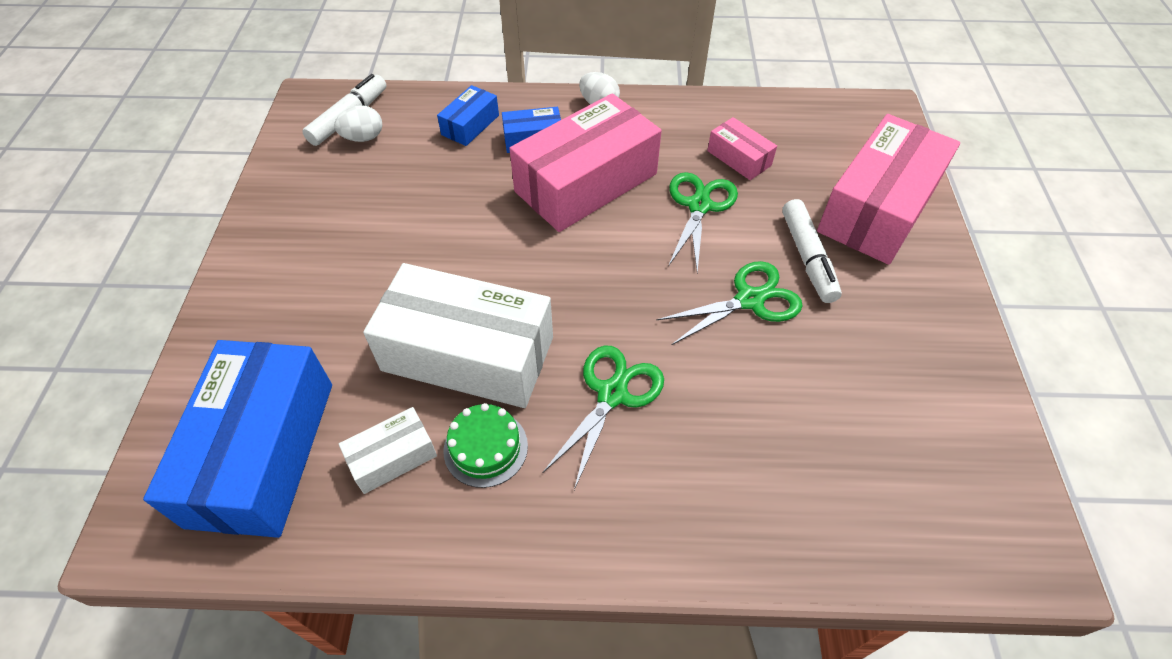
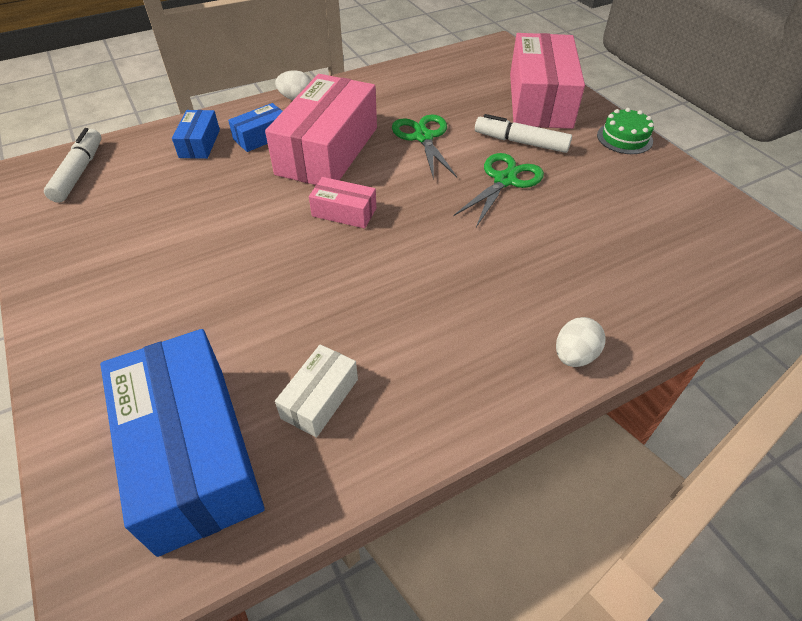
camera: 30 degrees left, 5 degrees down
(363, 138) = (105, 182): white egg -> white egg (574, 355)
(468, 353) = (325, 297): white box -> none
(485, 448) = (393, 354): green cake -> green cake (624, 138)
(612, 394) = (459, 276): green scissors -> none
(739, 158) = (427, 100): pink box -> pink box (344, 212)
(807, 257) = (521, 142): white marker -> white marker turned 150 degrees clockwise

